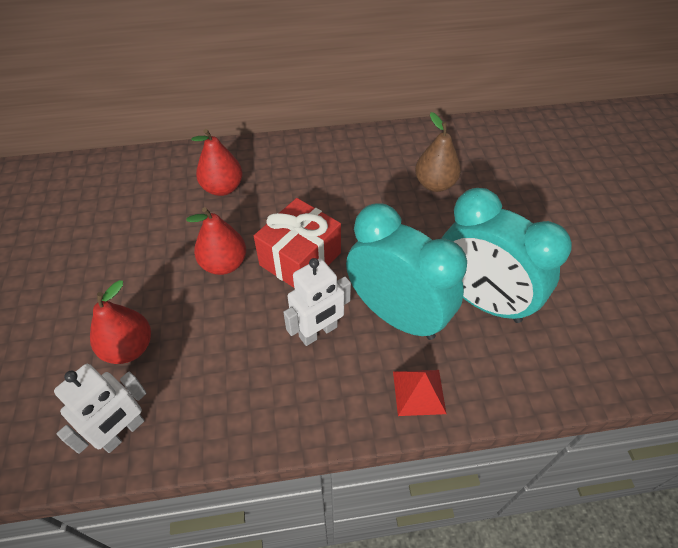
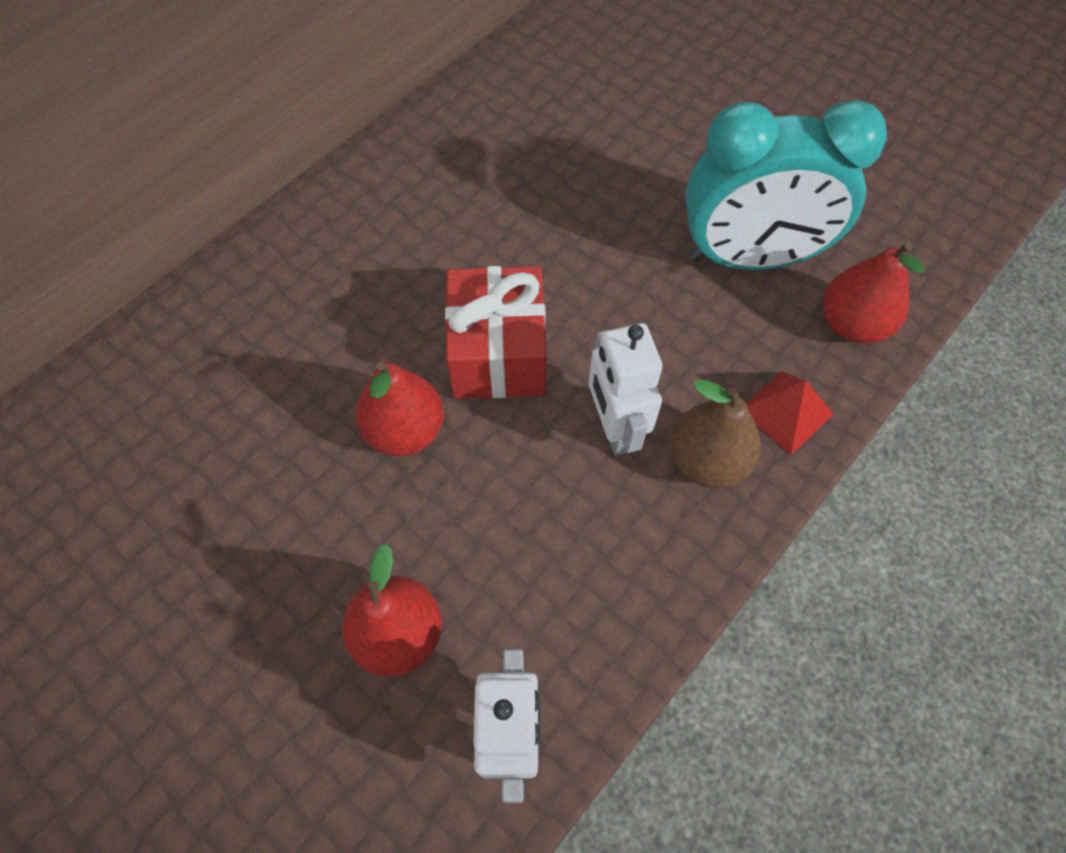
camera: 40 degrees left, 10 degrees up
(223, 188) = (285, 328): red pear -> red pear (852, 324)
(318, 332) = (614, 428): white robot -> white robot turned 150 degrees clockwise
(397, 315) = (680, 341): turquoise clock -> none
(435, 184) = (563, 144): brown pear -> brown pear (707, 460)

